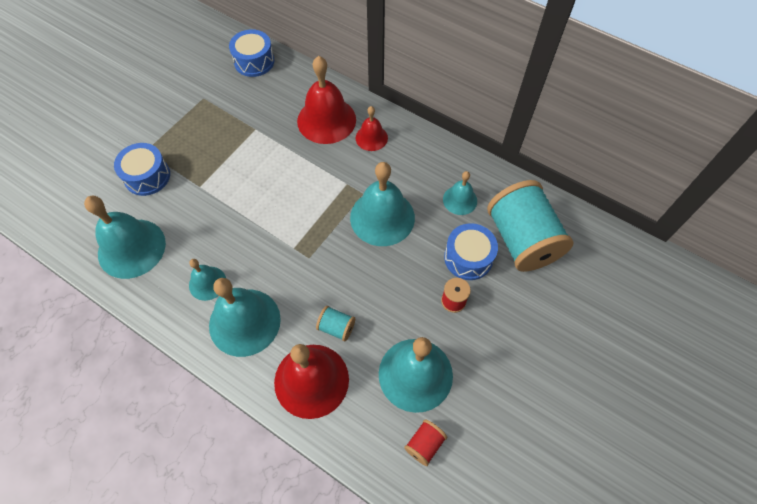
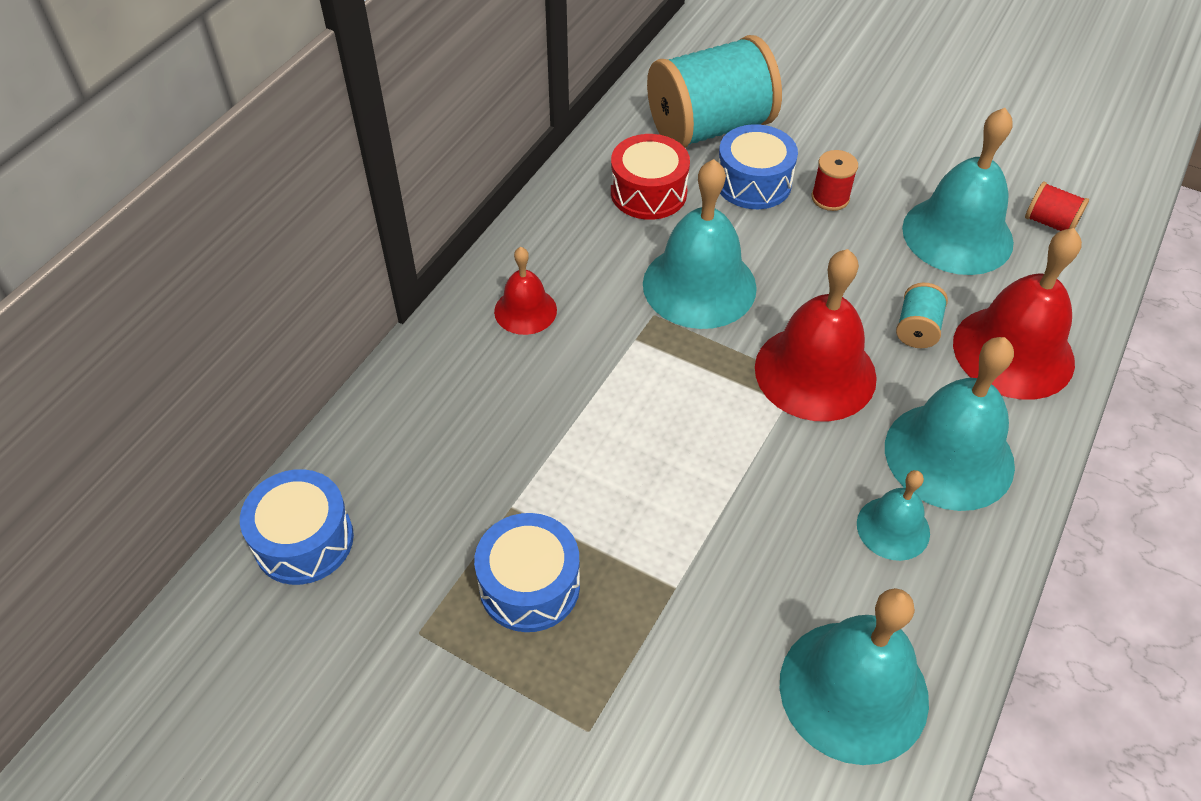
camera: 95 degrees left, 10 degrees down
(147, 176) = (663, 706): blue drum -> blue drum (529, 585)
(326, 120) = (483, 383): red bell -> red bell (815, 372)
(460, 200) = (648, 192): turquoise bell -> red drum

